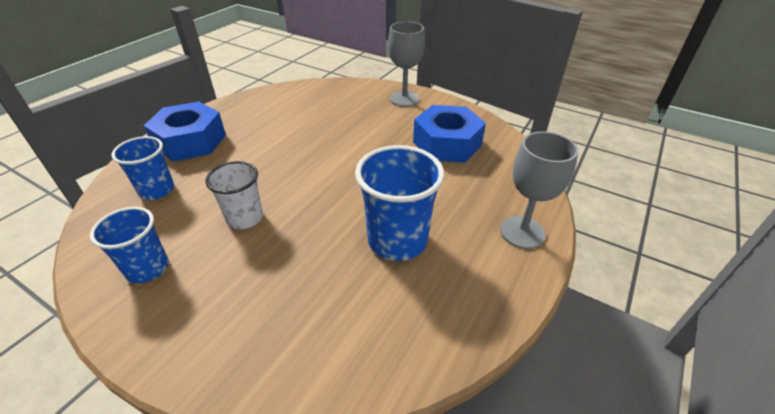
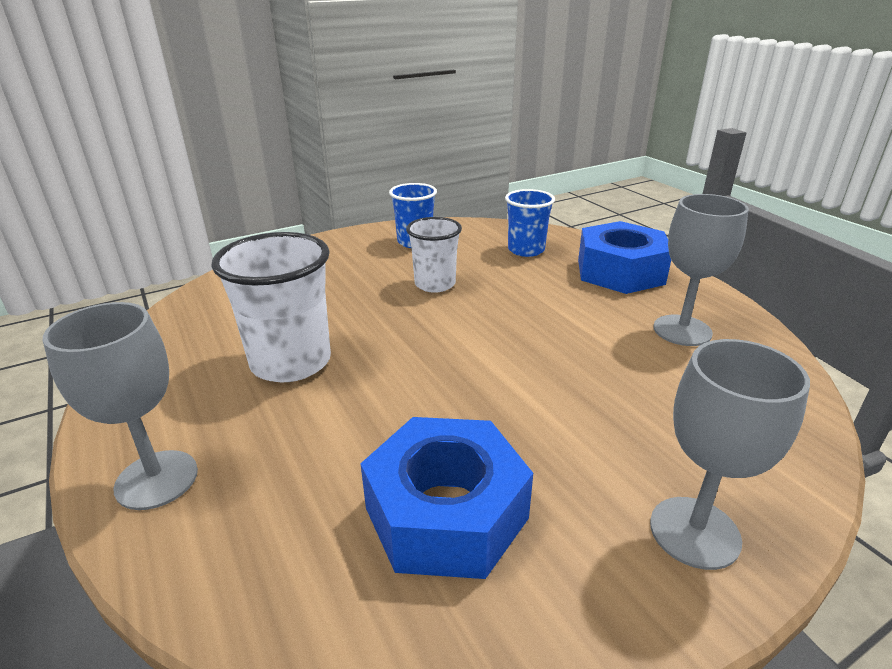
camera: 120 degrees right, 10 degrees down
(265, 113) = (682, 330): none -> grey goblet
(397, 240) = (291, 362): blue cup -> white cup

